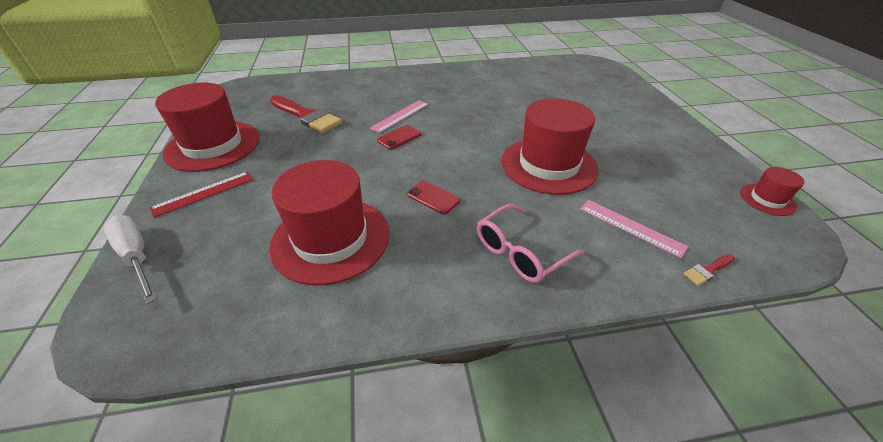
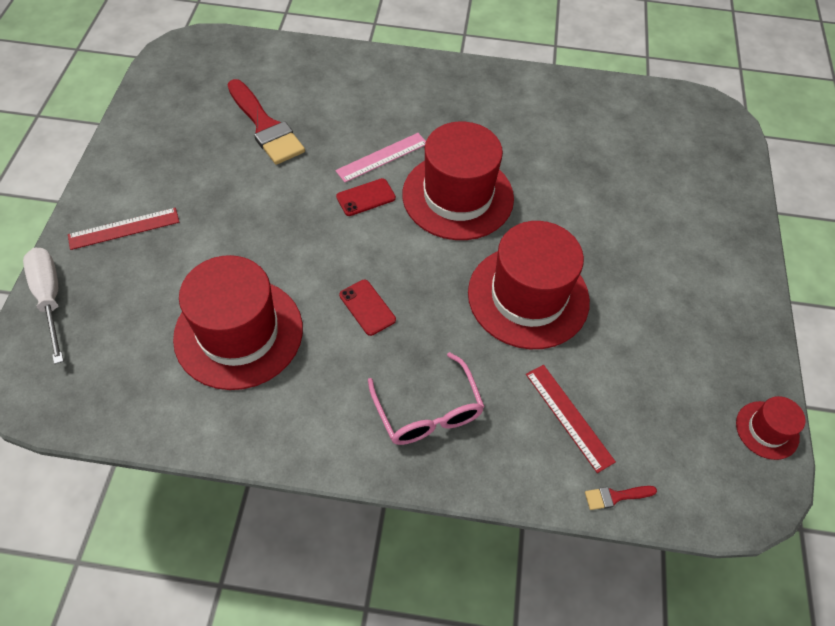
camera: 15 degrees right, 15 degrees up
(213, 145) = (146, 152): red hat -> red hat (457, 196)
(521, 252) = (428, 411): pink glasses -> pink glasses turned 90 degrees counterclockwise
(631, 227) = (568, 417): pink ruler -> red ruler

